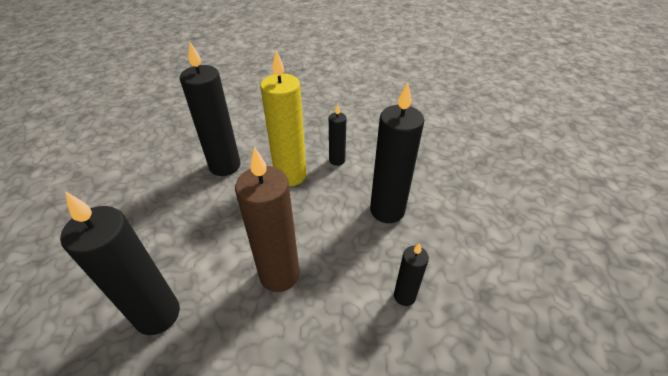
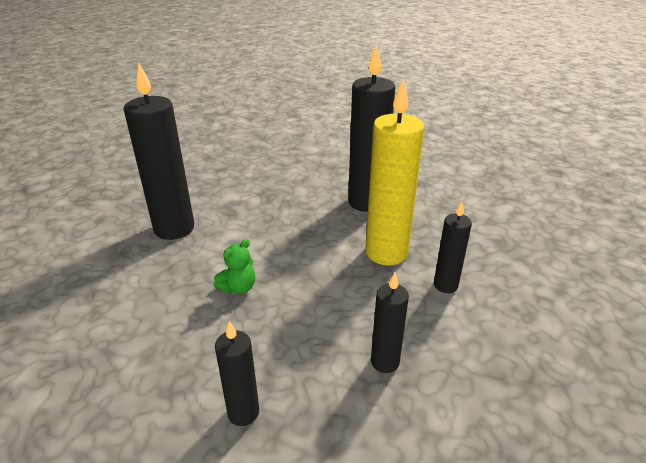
camera: 70 degrees right, 10 degrees down
(279, 274) = (238, 288): brown candle -> green teddy bear
(387, 210) = (385, 362): black candle -> black candle, size x0.53

